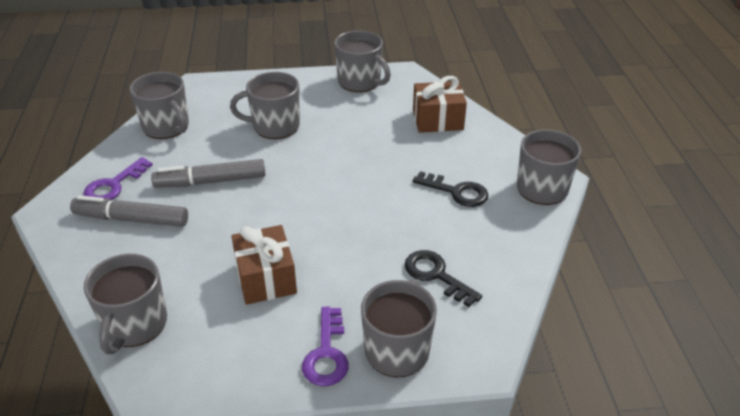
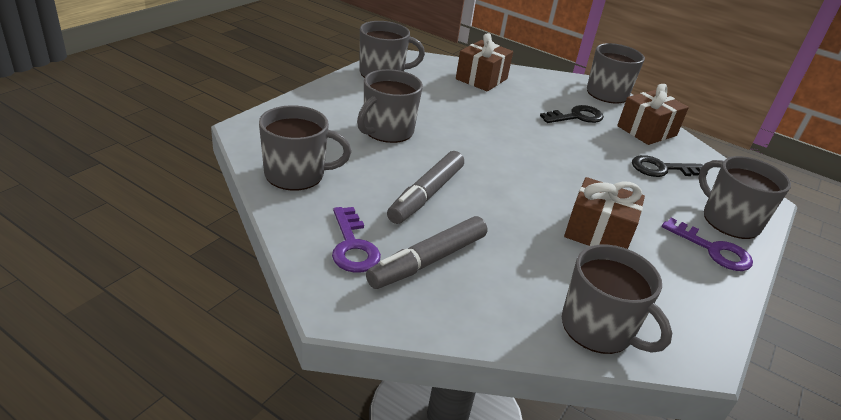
camera: 55 degrees left, 5 degrees down
(503, 240) = (647, 131): none -> brown gift

